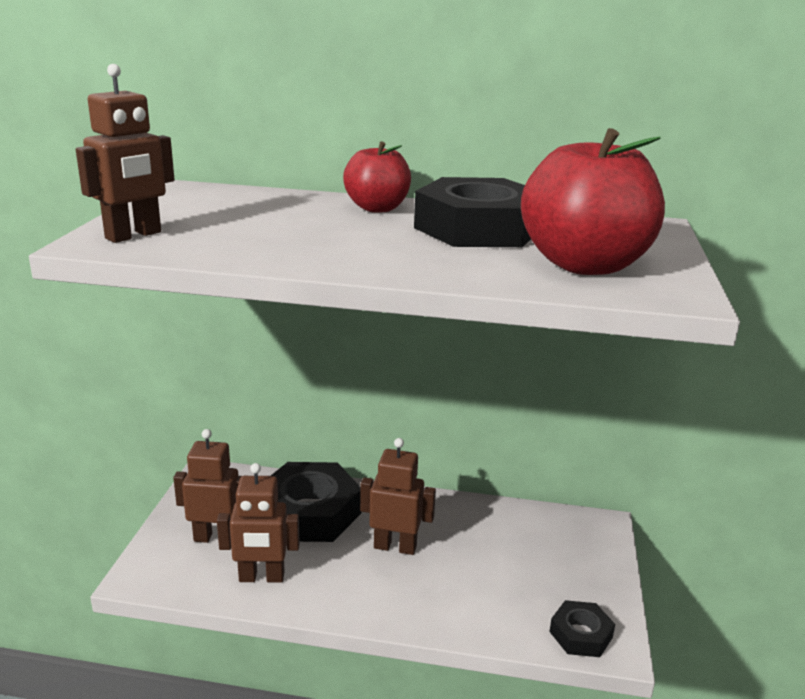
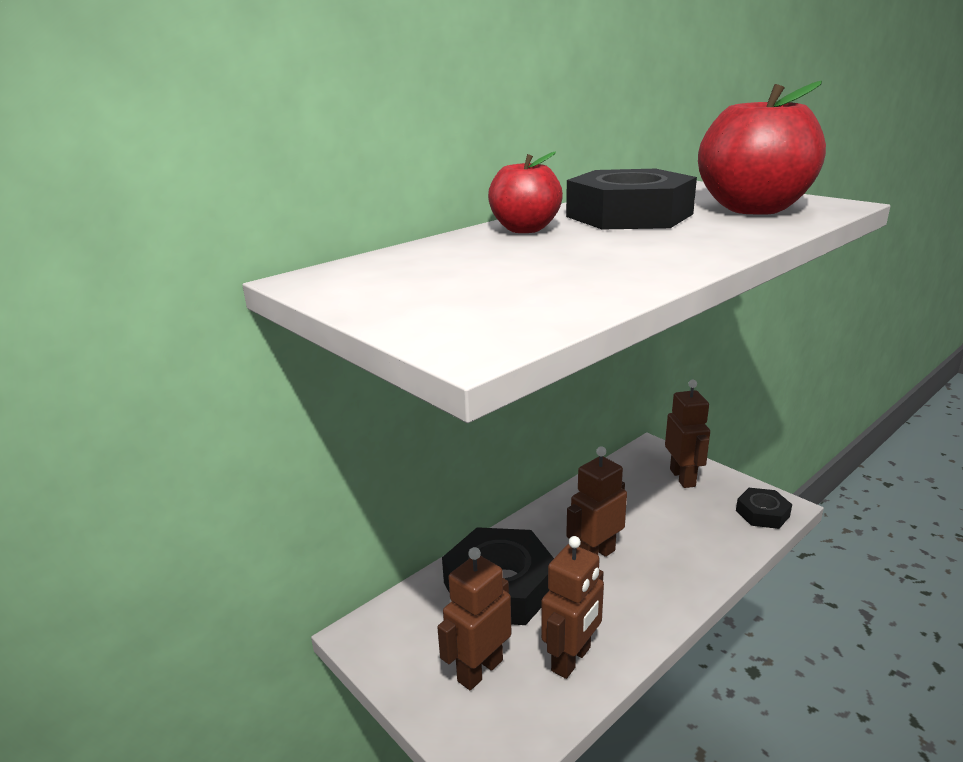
camera: 50 degrees left, 0 degrees up
(134, 235) = (473, 322): brown robot -> brown robot (683, 477)

